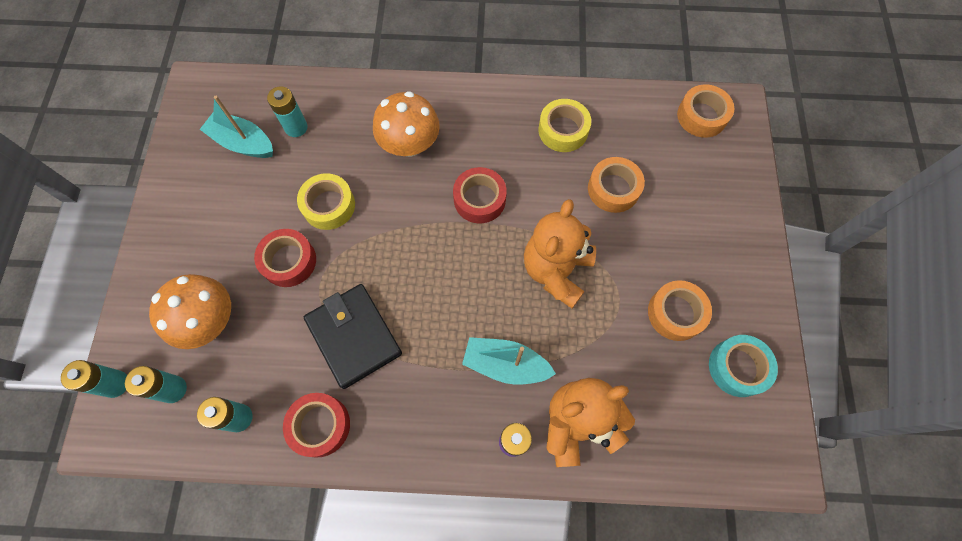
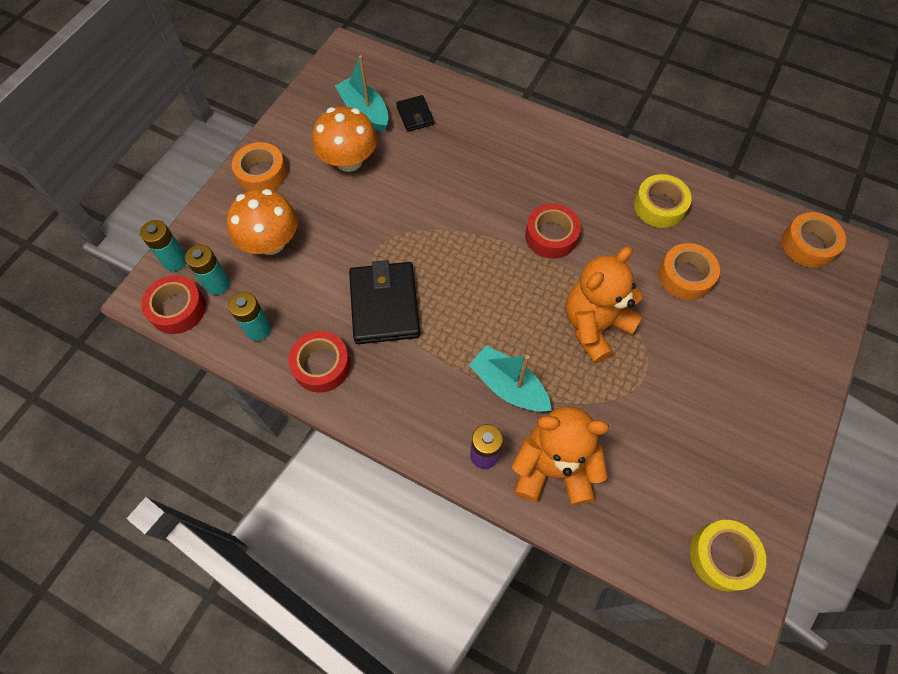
camera: 25 degrees right, 5 degrees down
(289, 261) = (358, 221): red tape -> red tape (177, 309)
(296, 127) = (415, 115): turquoise battery -> black wallet
(329, 205) = (413, 189): yellow tape -> yellow tape (722, 556)
(409, 144) = (509, 165): orange mushroom -> orange mushroom (349, 161)
(675, 313) = (696, 412): orange tape -> orange tape (262, 174)
(737, 367) = (737, 488): turquoise tape -> none

